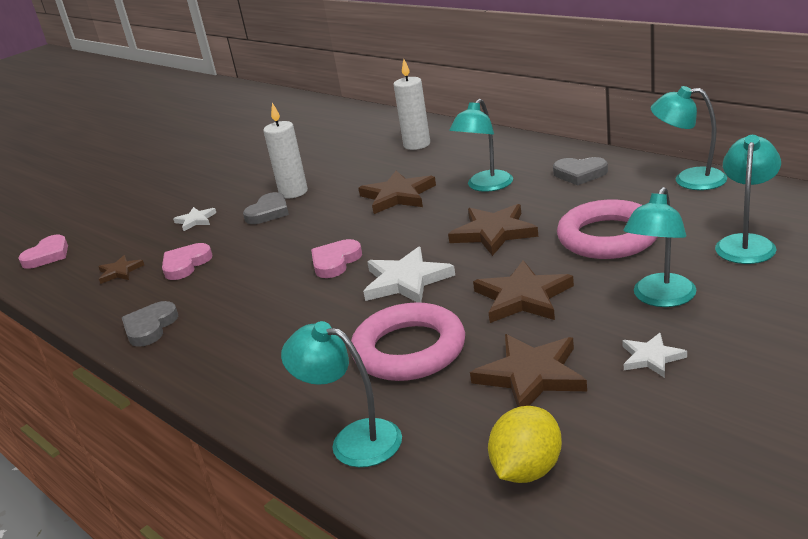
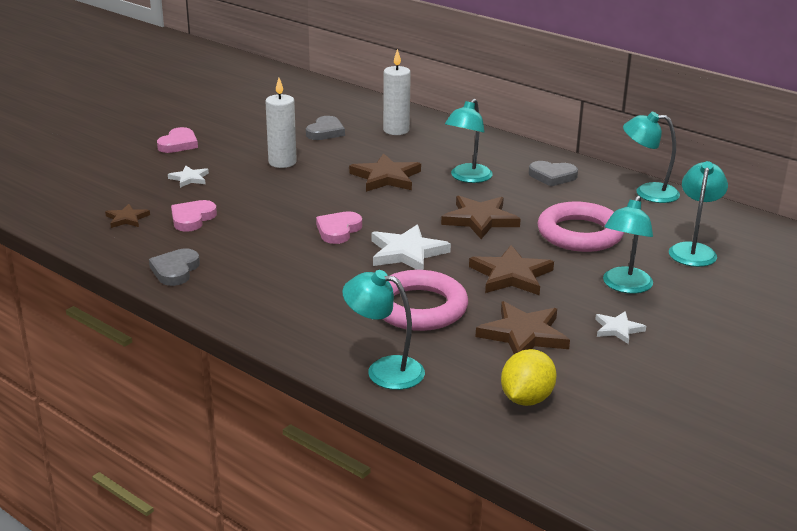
camera: 10 degrees left, 0 degrees up
(47, 255) = (43, 196): pink heart -> pink heart (178, 144)
(268, 212) = (262, 179): grey heart -> grey heart (325, 132)

